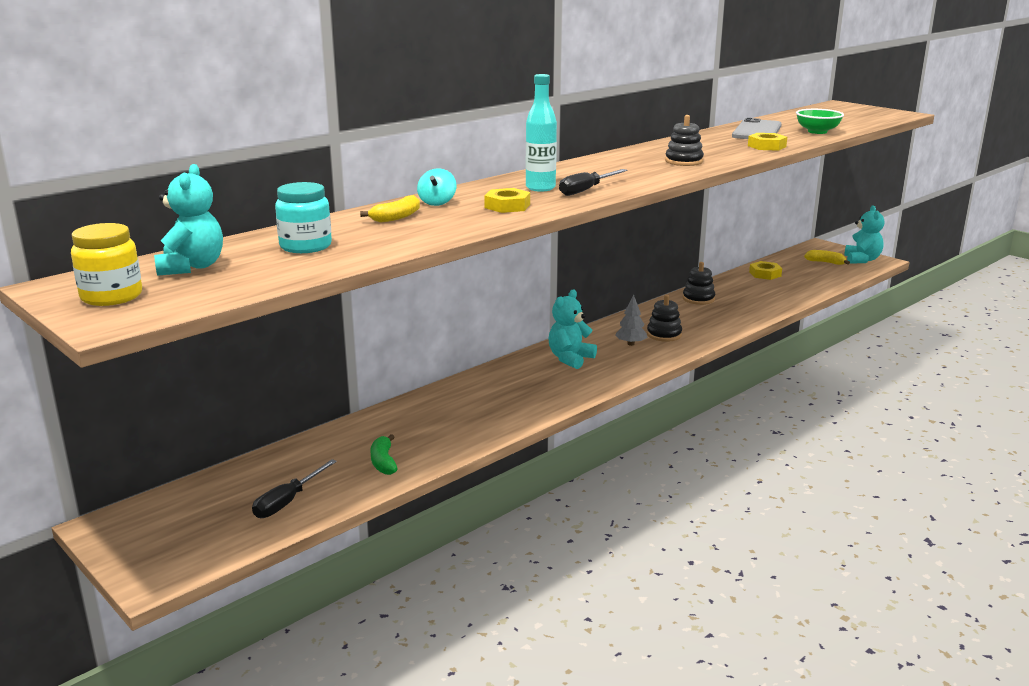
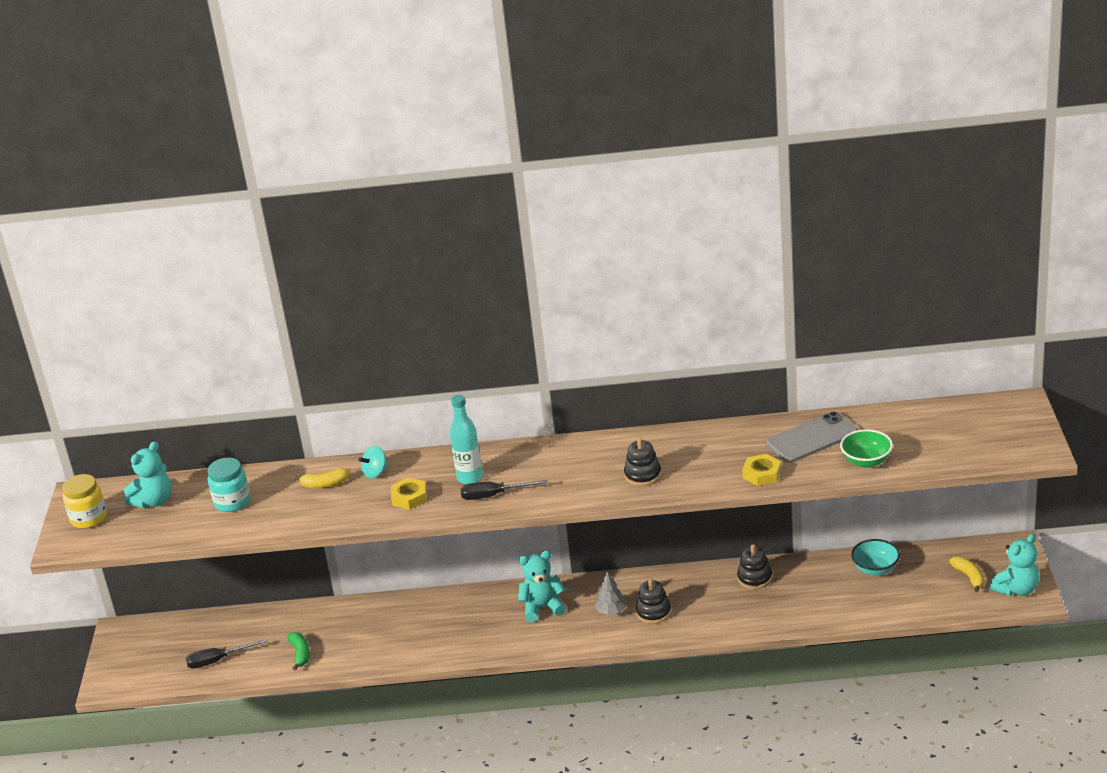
camera: 45 degrees right, 10 degrees up
(383, 462) = (300, 654): green banana -> green banana turned 135 degrees clockwise
(765, 274) = (875, 569): yellow nut -> turquoise bowl

